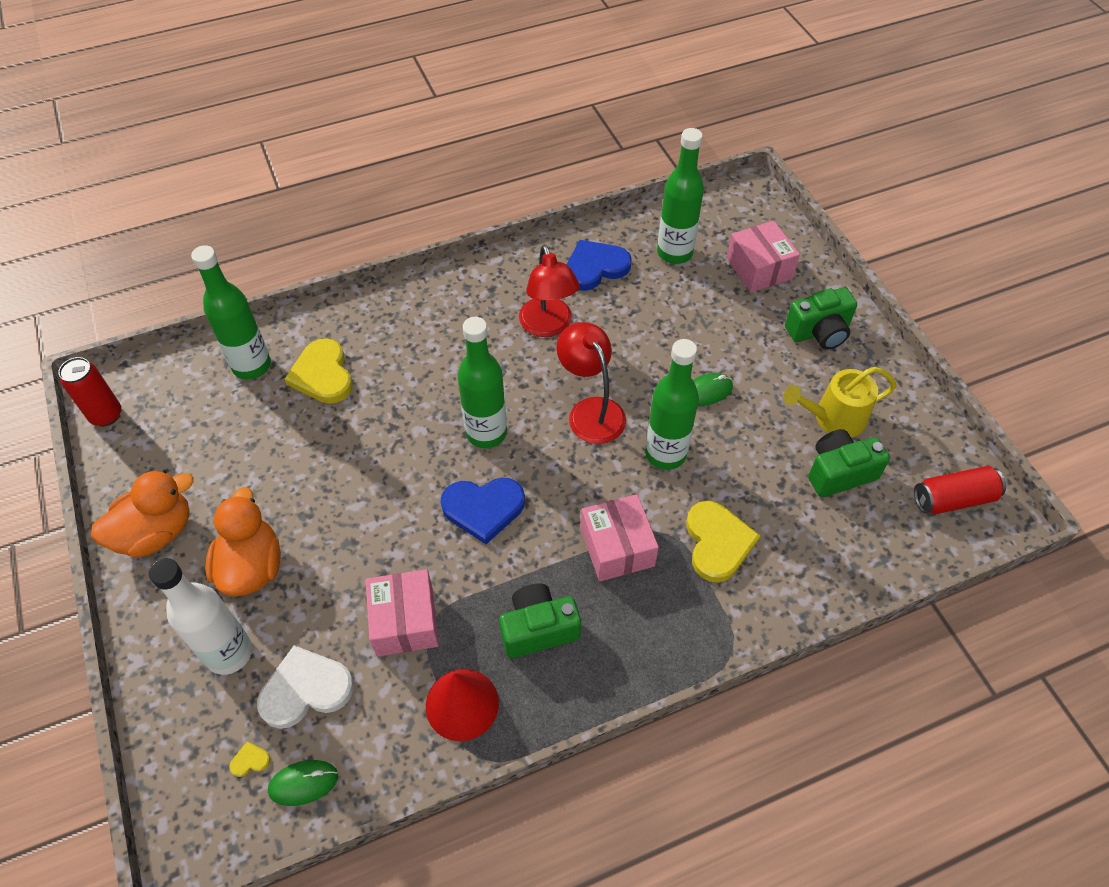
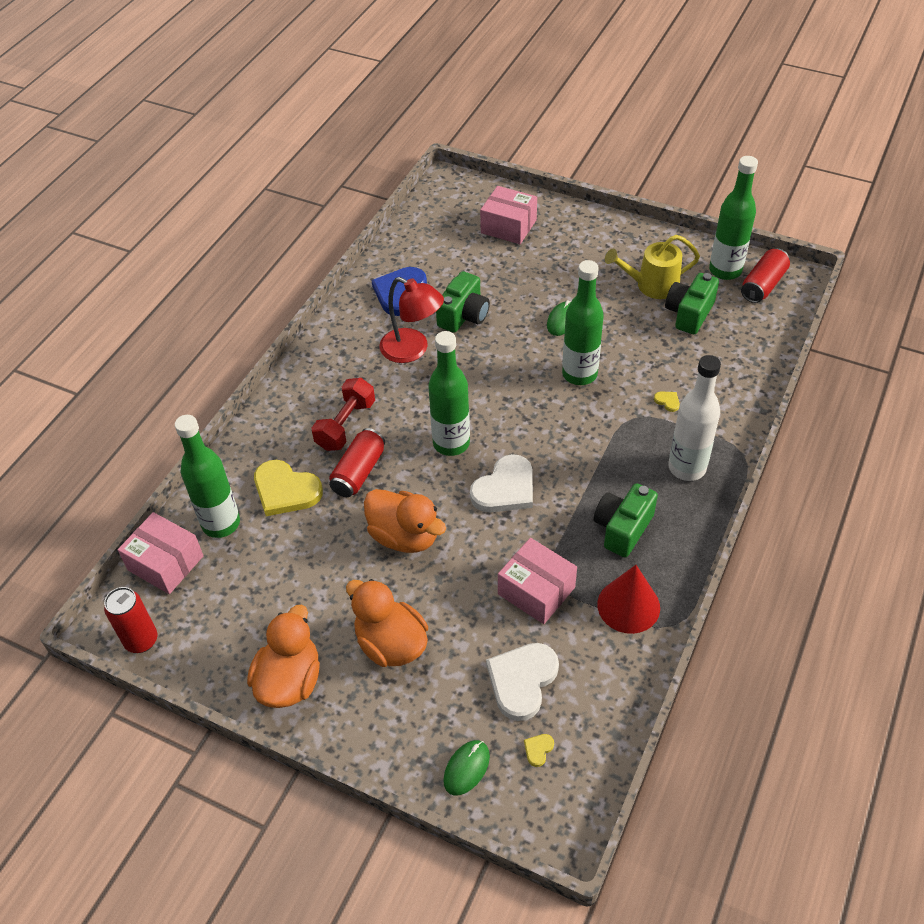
camera: 40 degrees left, 5 degrees down
(229, 653) = (443, 705): white bottle -> white bottle (687, 468)
(303, 783) = (588, 731): green mouse -> green mouse (466, 768)
(361, 485) = (404, 536): none -> orange duck
(390, 401) = (359, 472): none -> red can
(424, 353) = (345, 425): none -> red dumbbell
(483, 508) = (505, 488): blue heart -> white heart
(591, 411) = (503, 382): red lamp -> none
(617, 547) = (614, 448): pink box -> pink box (165, 563)
(674, 253) = (443, 250): green bottle -> green bottle (725, 270)
(717, 542) = (667, 401): yellow heart -> yellow heart, size x0.40
(819, 332) = (588, 241): green camera -> green camera (464, 316)
(833, 418) = (652, 285): yellow watering can -> yellow watering can turned 45 degrees clockwise

